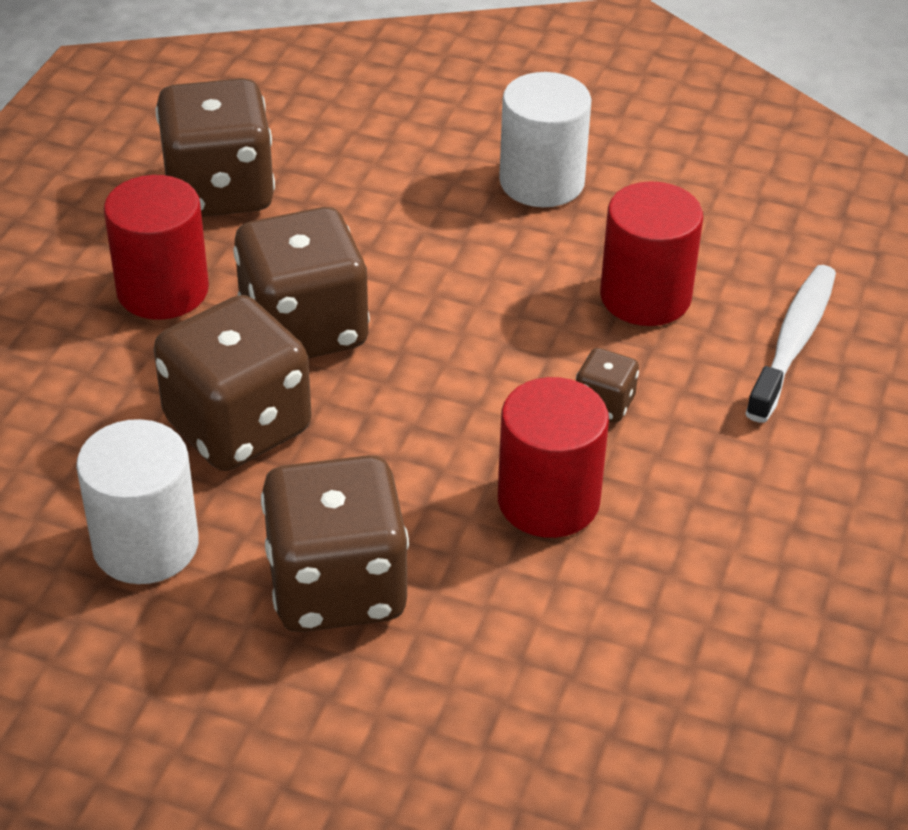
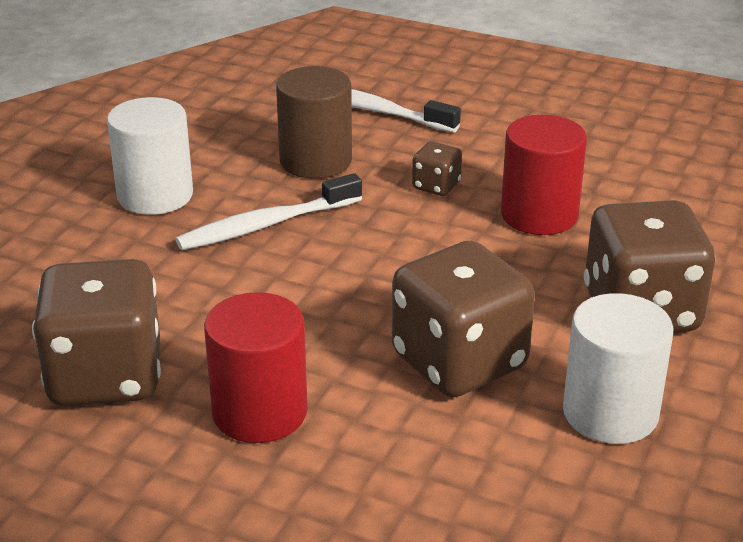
camera: 85 degrees left, 10 degrees down
(304, 329) = (331, 324): brown dice -> none
(492, 267) = (265, 225): none -> white toothbrush
(645, 297) = (315, 161): red cylinder -> brown cylinder

